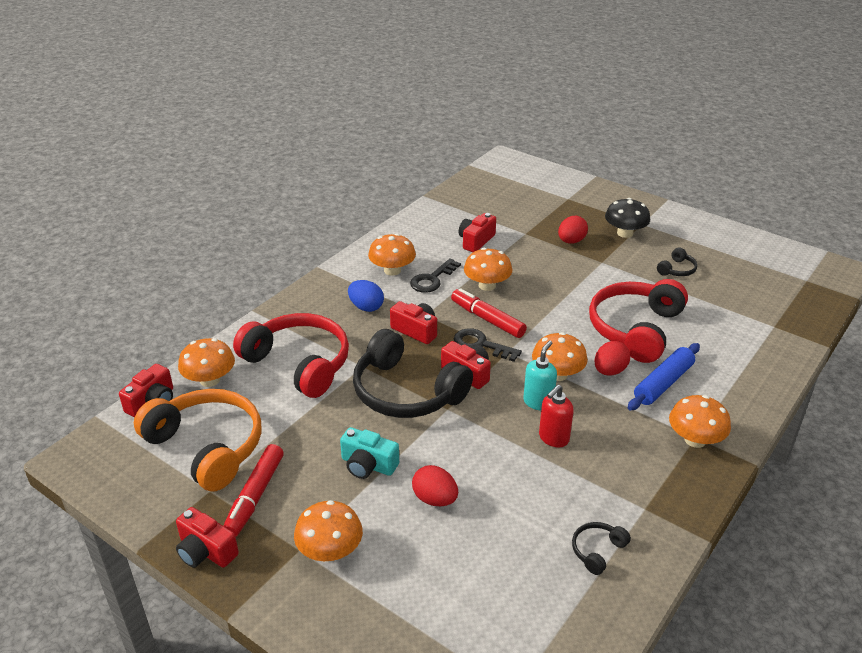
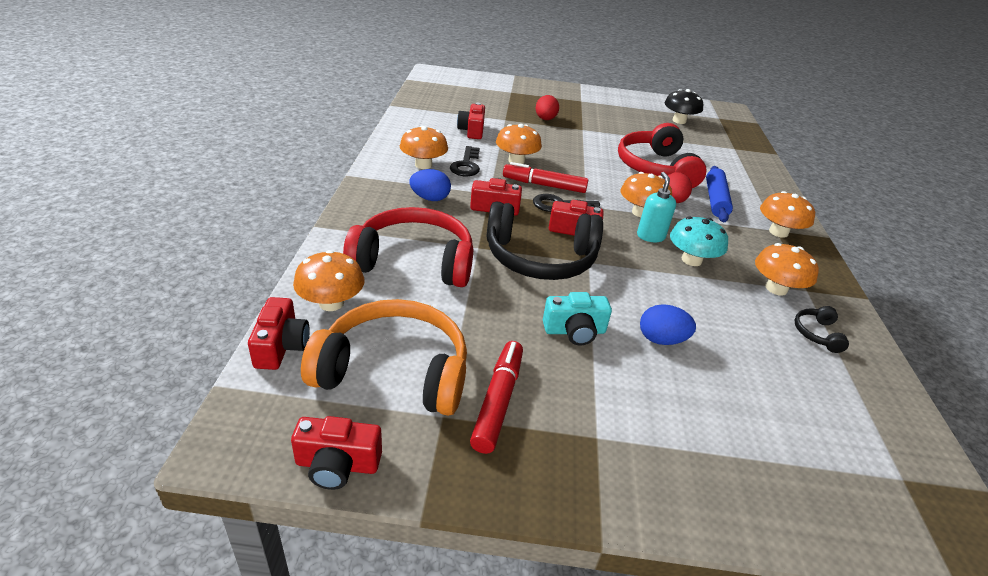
camera: 35 degrees left, 0 degrees up
(206, 551) = (503, 484): red camera -> red camera (337, 465)
(255, 496) = (497, 401): red marker -> red marker turned 150 degrees counterclockwise
(330, 551) = (626, 425): orange mushroom -> orange mushroom (776, 288)
(435, 499) = (661, 340): red egg -> blue egg
(553, 438) = (691, 260): red soap dispenser -> turquoise mushroom
(625, 233) = (576, 108): black mushroom -> black mushroom (679, 121)
(677, 270) = (637, 125): black headphones -> none

